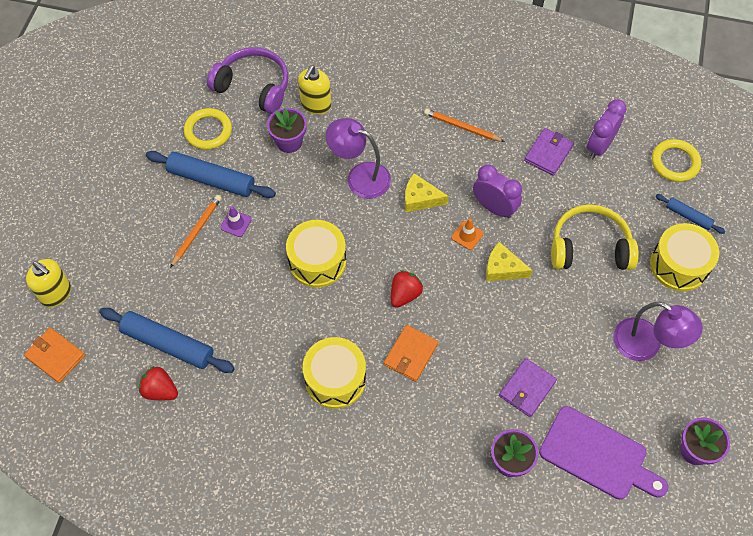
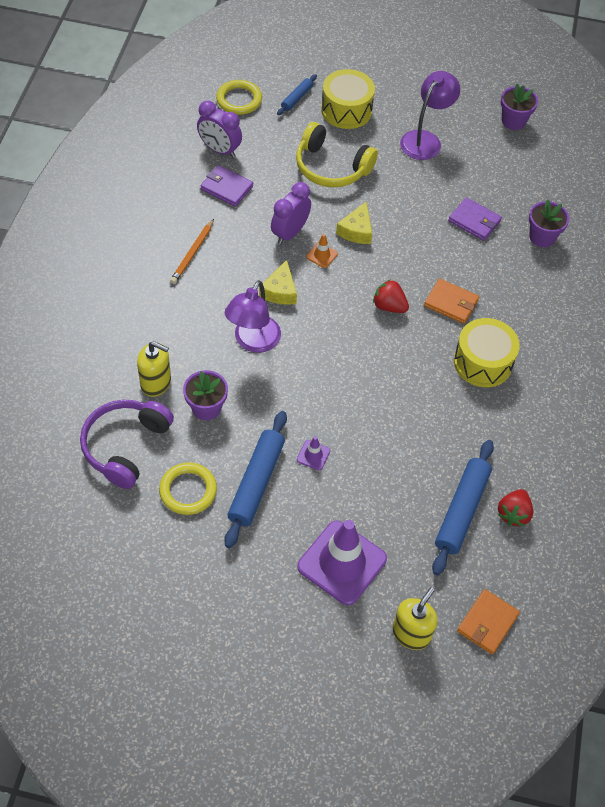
camera: 95 degrees left, 5 degrees down
(128, 243) = (342, 562): none -> purple traffic cone
(196, 231) = (324, 493): orange pencil -> none
(317, 261) = (356, 378): yellow drum -> none
(589, 247) = (331, 167): yellow headphones -> yellow headphones turned 60 degrees counterclockwise
(598, 455) = (527, 180): purple cutting board -> none

